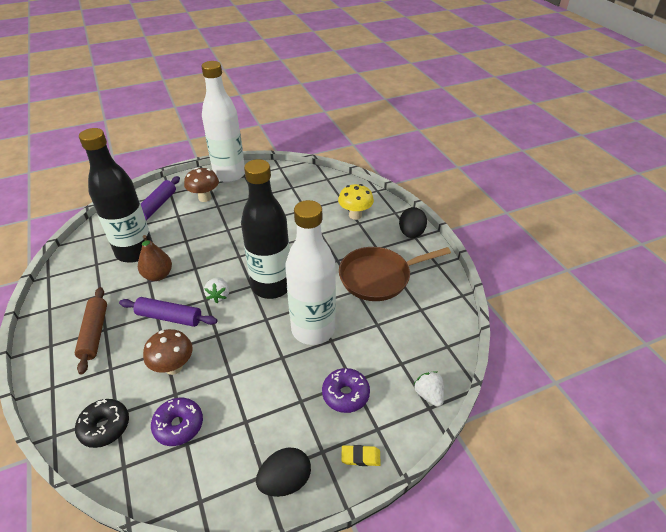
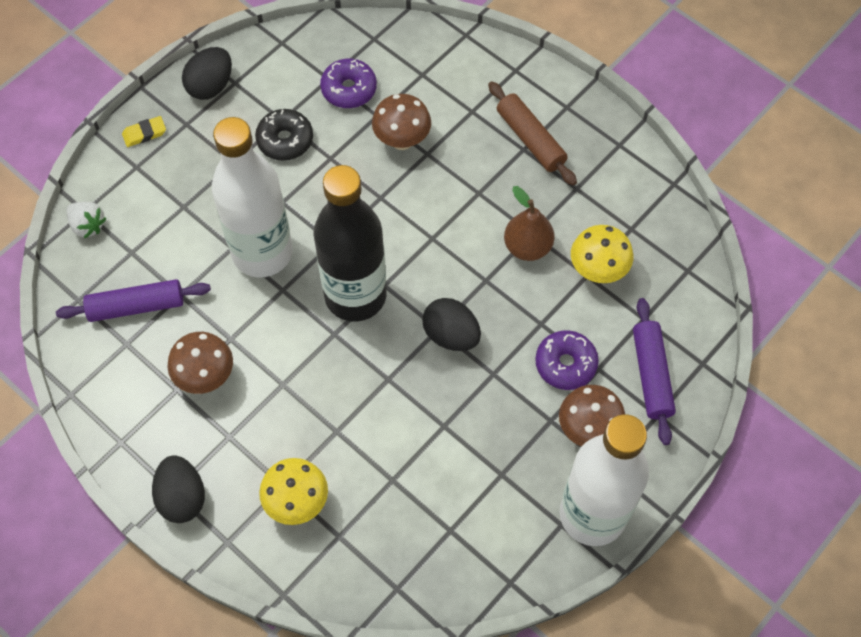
camera: 155 degrees right, 20 degrees up
(105, 427) = (423, 60): black donut -> black donut (285, 140)
(135, 251) = (597, 271): black bottle -> yellow mushroom
(169, 317) = (458, 195): purple rolling pin -> purple rolling pin (136, 306)
(218, 296) = (418, 250): white strawberry -> none
(234, 251) = (451, 335): none -> black egg
(345, 394) = (185, 188): purple donut -> purple donut (565, 364)
(378, 277) = (206, 377): brown pan -> brown mushroom

